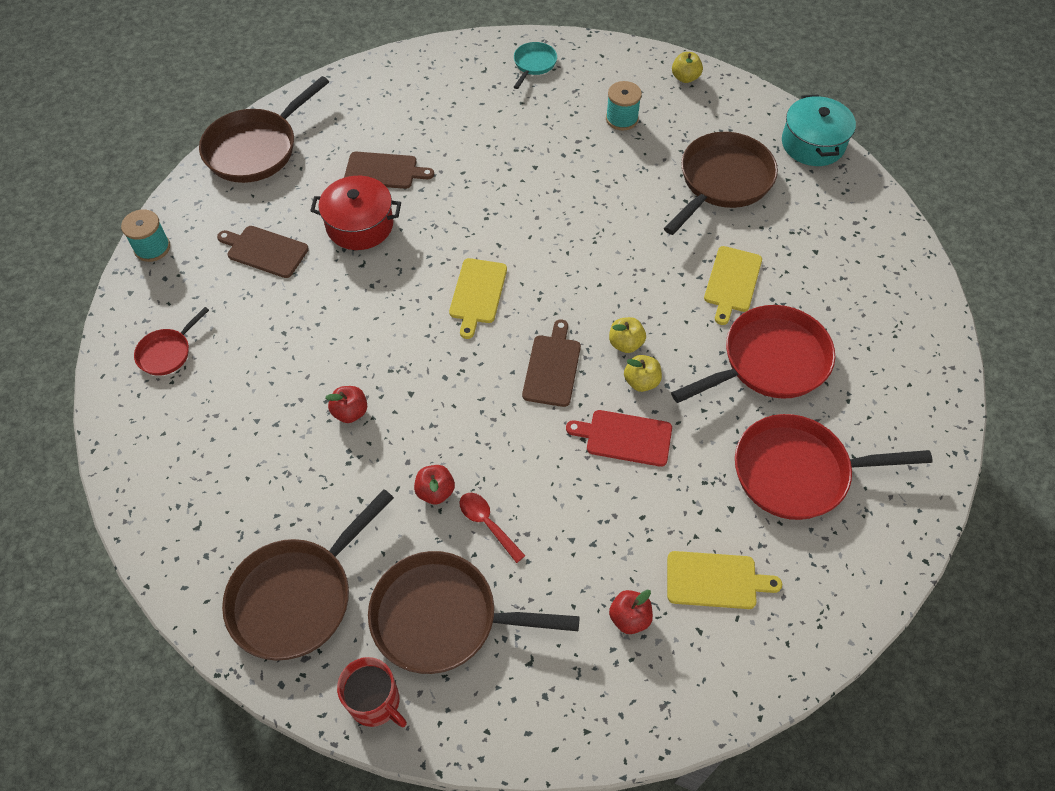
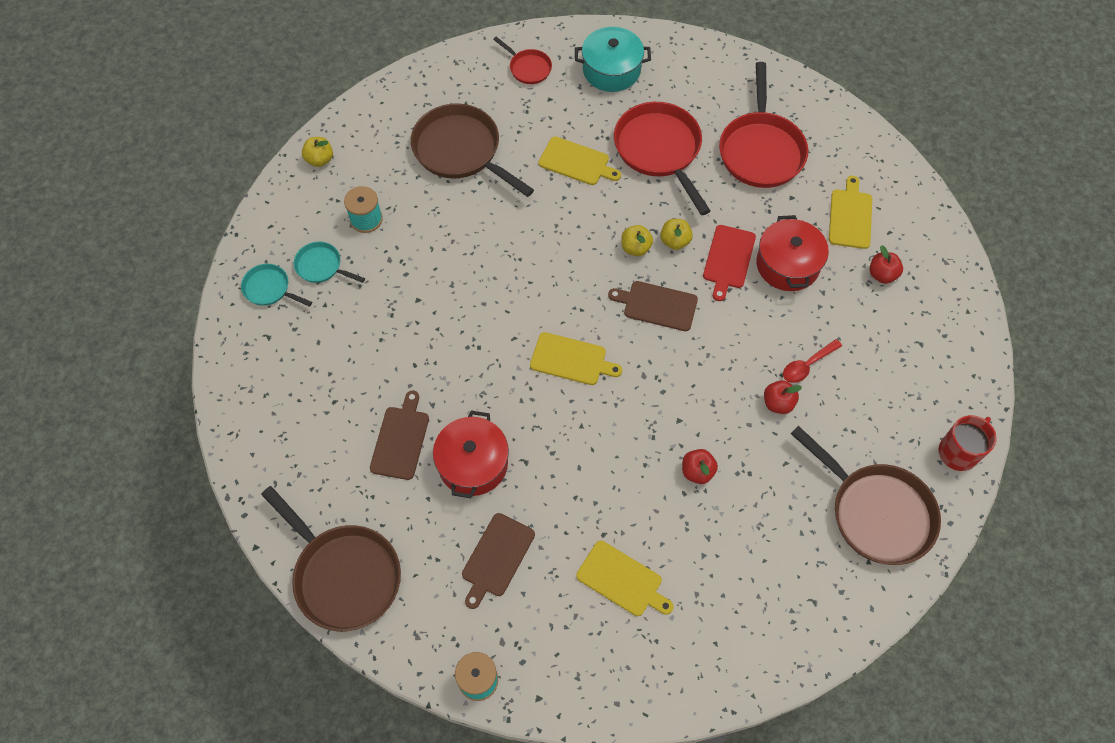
camera: 85 degrees left, 5 degrees up
(167, 352) = (620, 649): red pan -> red pan (528, 68)
(235, 350) = (622, 580): none -> yellow cutting board
(443, 618) = (888, 401): brown pan -> none
(563, 95) = (321, 266): none -> turquoise pan
(627, 503) = (787, 264): none -> red pot
(813, 144) = (426, 77): turquoise pot -> turquoise pot (611, 70)

